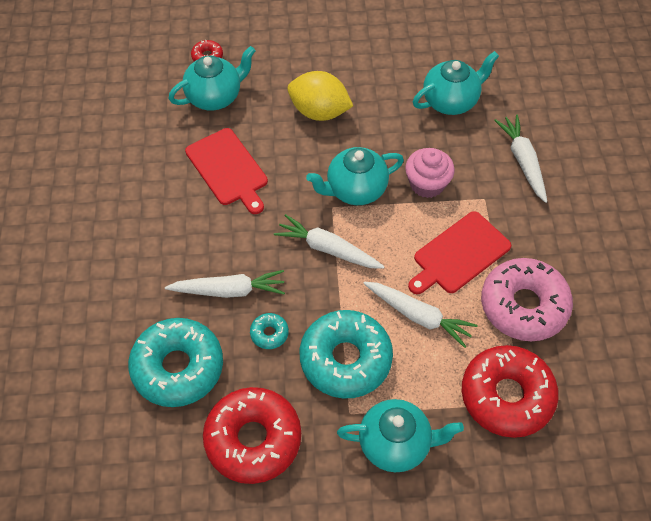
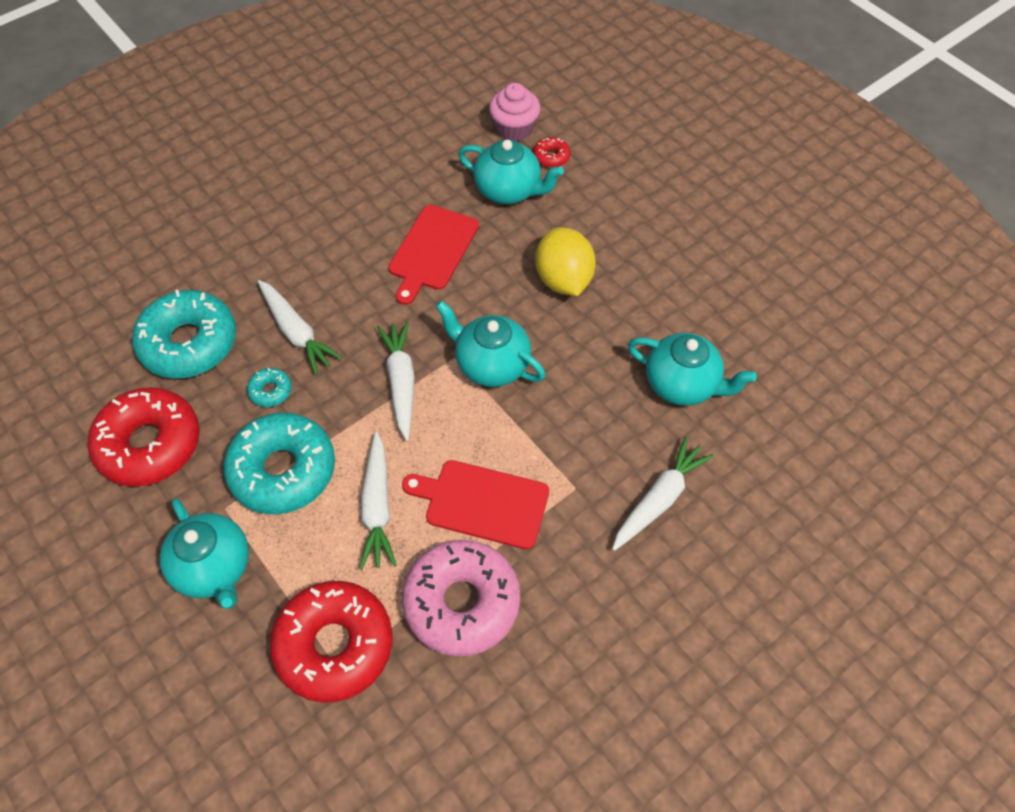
camera: 55 degrees right, 0 degrees up
(427, 184) = (550, 423): pink cupcake -> pink cupcake (514, 128)

